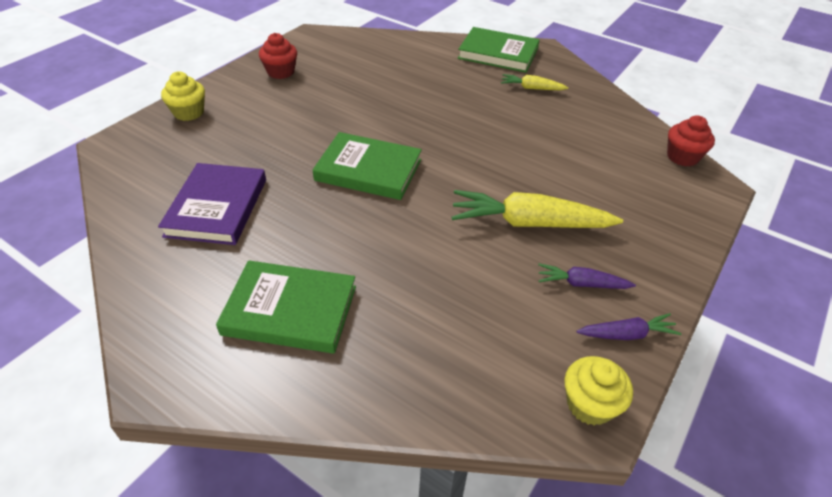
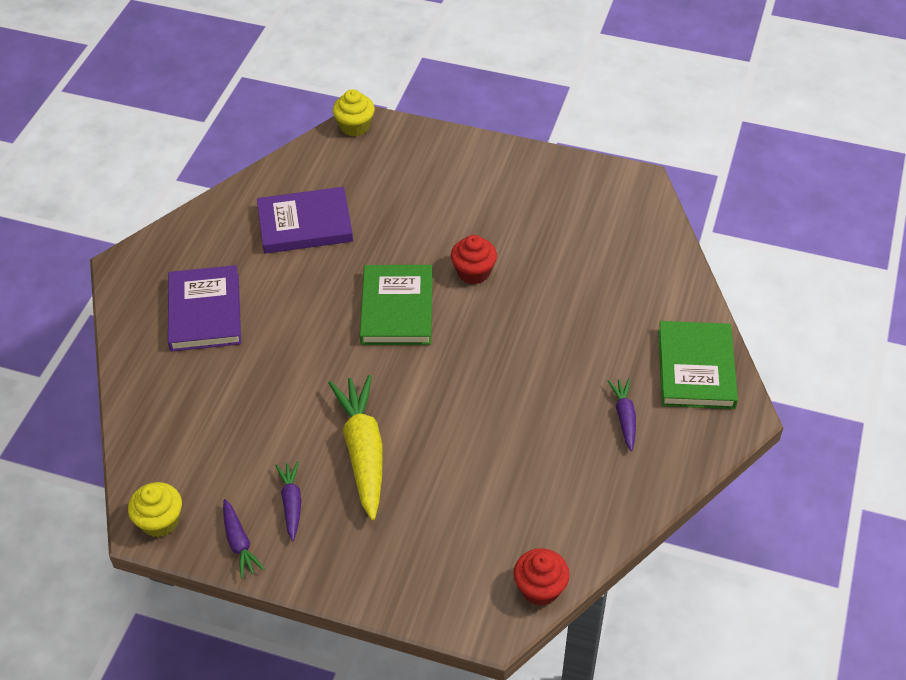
camera: 75 degrees right, 5 degrees up
(189, 112) = (432, 149): yellow cupcake -> yellow cupcake (355, 126)
(280, 72) = (540, 186): red cupcake -> red cupcake (473, 272)
(290, 310) = (205, 312): green book -> purple book
(531, 88) = (624, 417): yellow carrot -> purple carrot

